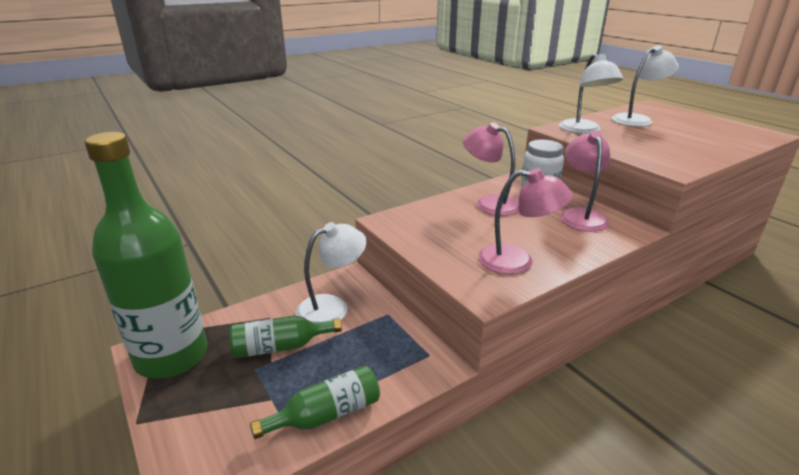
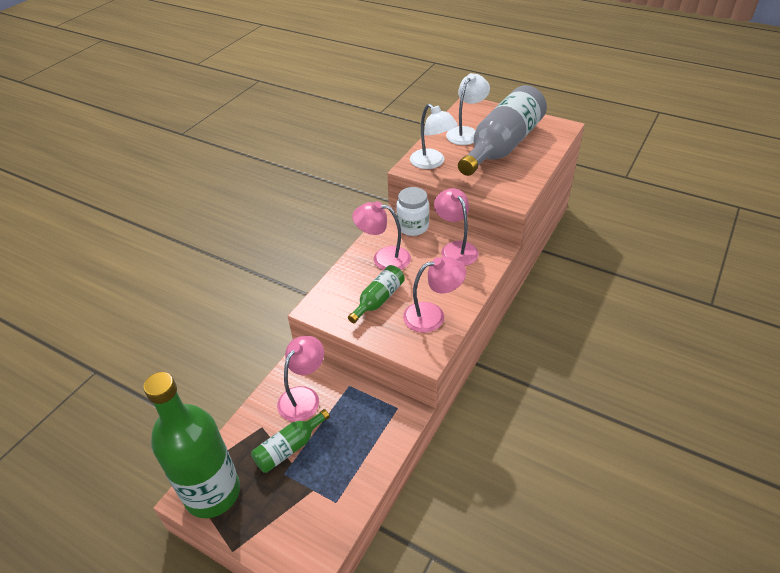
camera: 25 degrees left, 15 degrees up
(326, 415) = (357, 483): green bottle -> green bottle (378, 300)
(332, 307) = (304, 397): white lamp -> pink lamp
(678, 134) = (502, 146): none -> grey bottle

